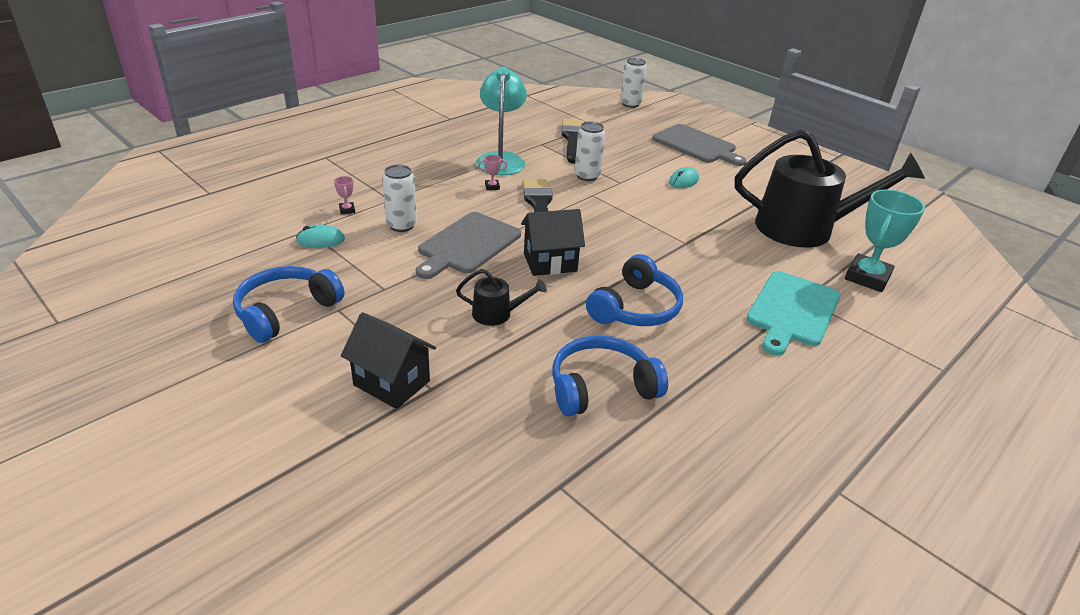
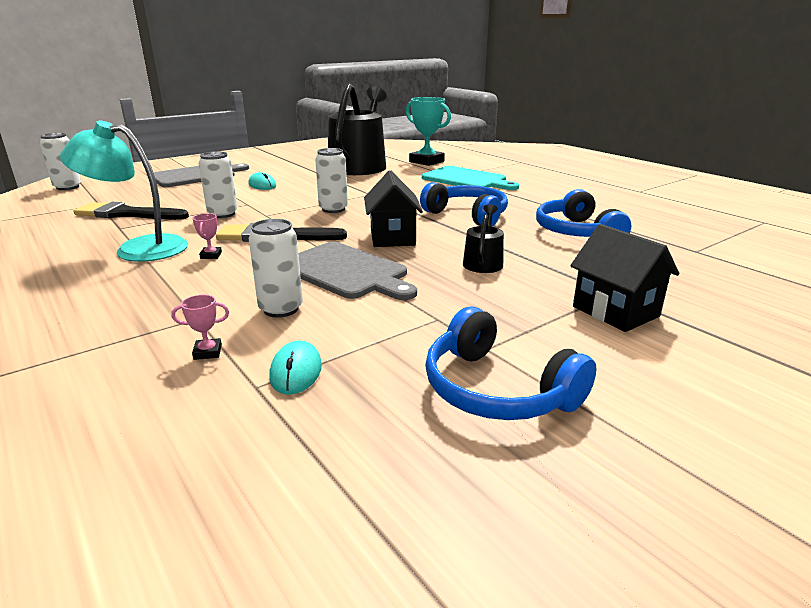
camera: 80 degrees left, 10 degrees down
(391, 383) = (615, 311): black house -> black house turned 75 degrees counterclockwise
(622, 226) = (333, 209): none -> white can

